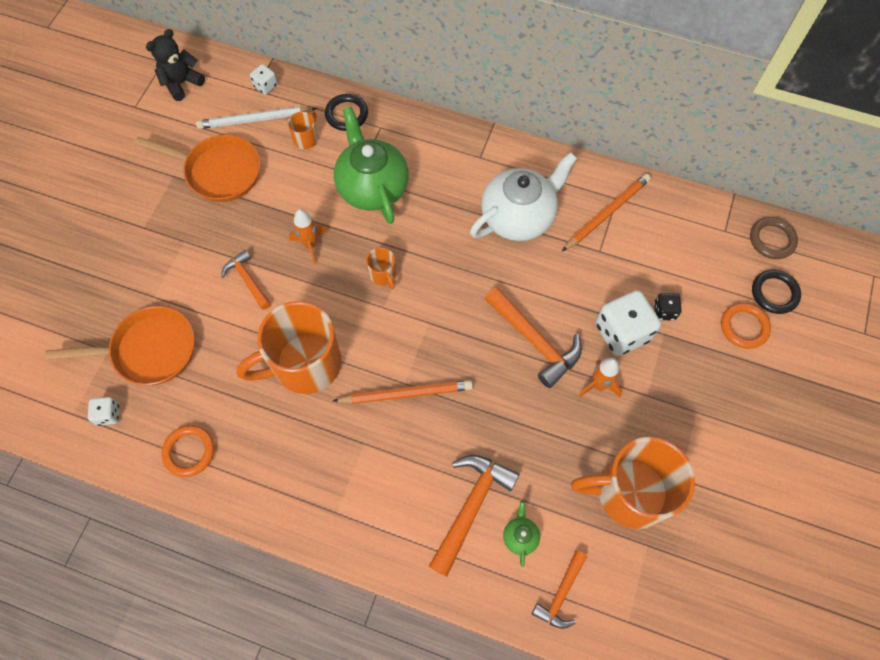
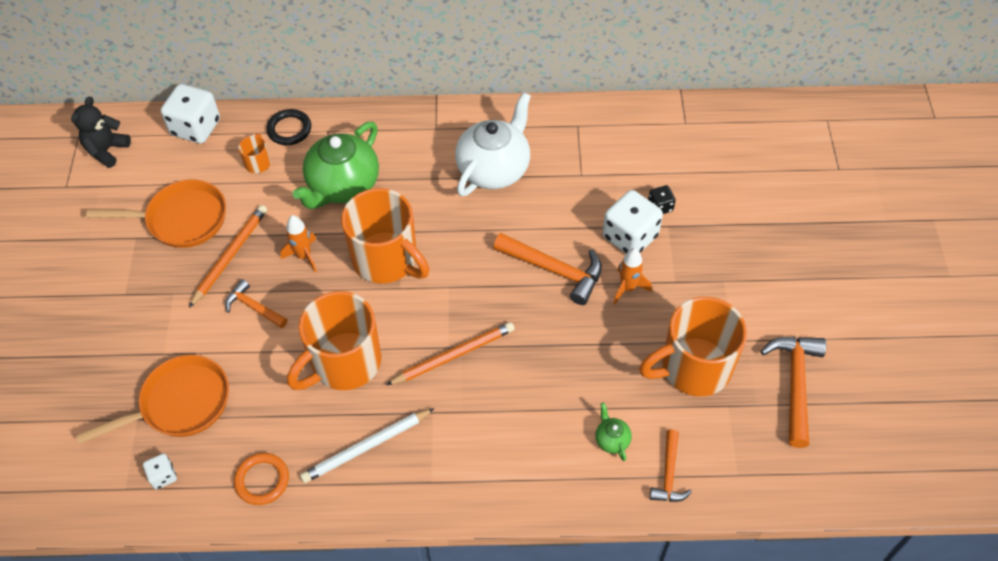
camera: 20 degrees left, 10 degrees down
(255, 119) = (198, 161): white pencil -> white pencil (366, 447)
(265, 86) = (196, 127): white dice -> white dice, size x2.04
(372, 187) = (342, 186): green teapot -> green teapot turned 105 degrees counterclockwise
(383, 275) = (387, 259): orange mug -> orange mug, size x2.37
(471, 507) = (556, 431): orange hammer -> orange hammer (795, 384)
(606, 213) = (574, 141): orange pencil -> orange pencil (230, 256)
(744, 327) = (735, 197): orange ring -> none
(772, 240) = (729, 118): brown ring -> none
(774, 293) = (749, 161): black ring -> none

